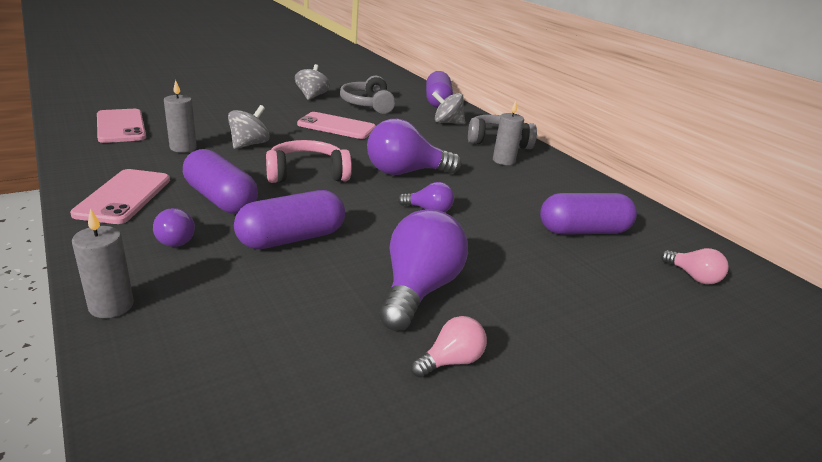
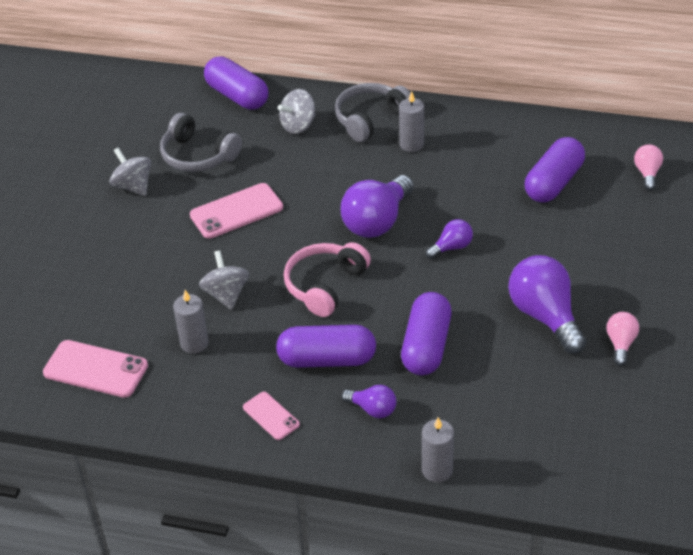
camera: 40 degrees left, 15 degrees up
(124, 196) = (271, 416): pink phone -> pink phone, size x0.58
(693, 276) = (647, 173): pink light bulb -> pink light bulb turned 90 degrees counterclockwise

